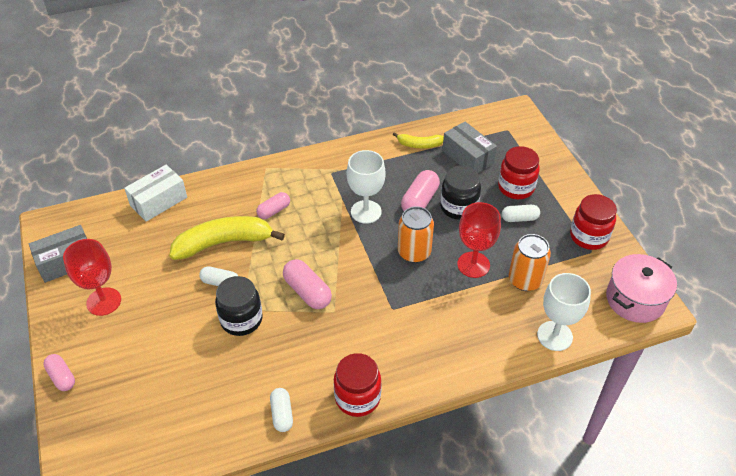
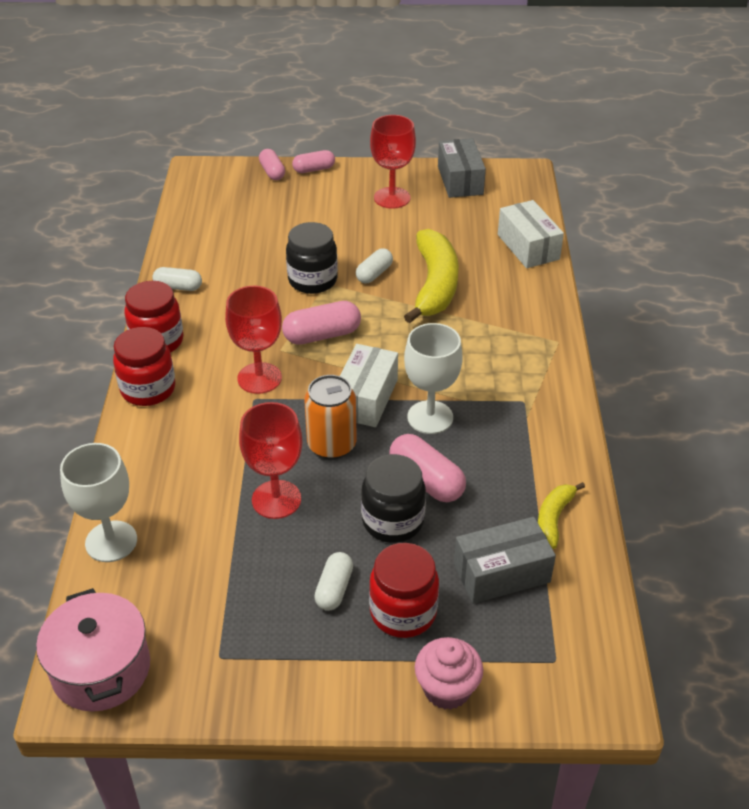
camera: 110 degrees right, 5 degrees down
(274, 211) = (470, 333): pink capsule -> pink capsule (272, 172)
(363, 247) = (366, 398): none -> white box
(370, 313) = (259, 378): none -> red goblet
(525, 280) = (217, 547): orange can -> none
(548, 162) = (447, 689): none -> pink cupcake
(588, 236) = (250, 668): red jar -> red jar (148, 389)

